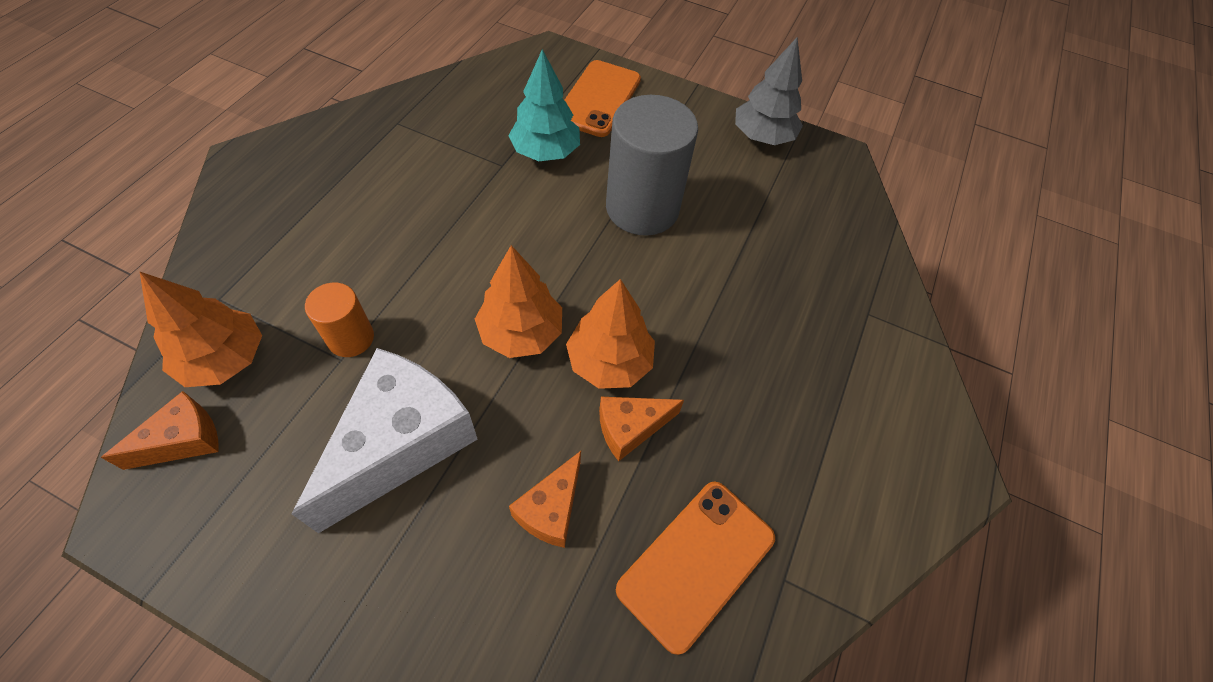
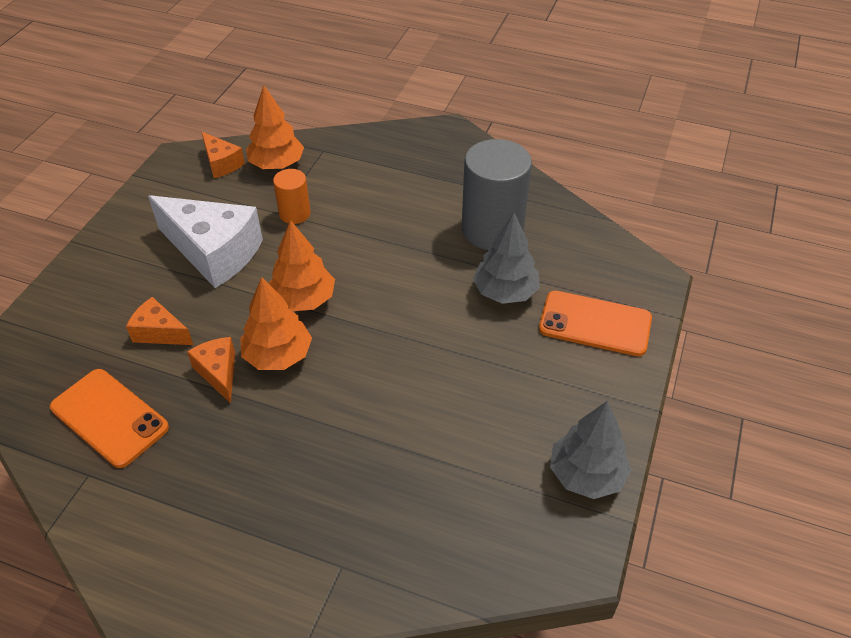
camera: 90 degrees right, 10 degrees down
(545, 152) = (505, 292): turquoise tree -> grey tree
(642, 208) = (450, 368): grey cylinder -> grey cylinder (492, 230)

